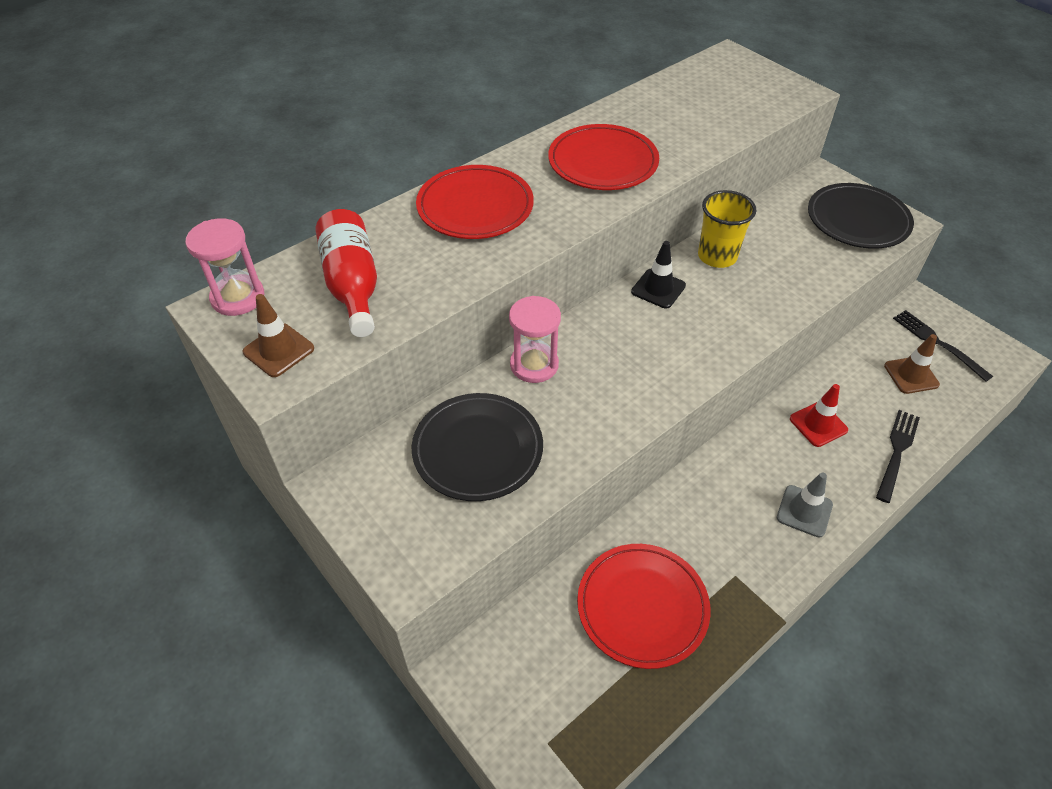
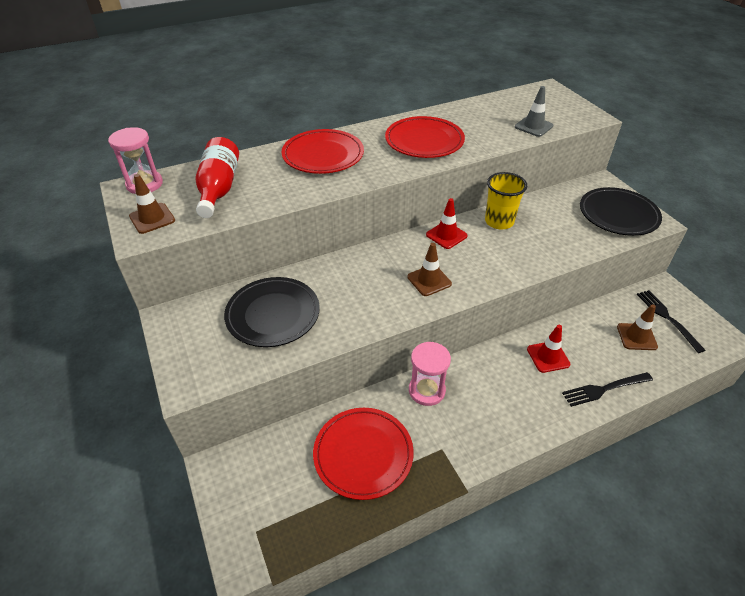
camera: 15 degrees right, 5 degrees down
(534, 365) = (336, 268): pink hourglass -> pink hourglass (426, 390)
(658, 289) = (446, 235): black traffic cone -> red traffic cone
(662, 358) = (429, 280): none -> brown traffic cone
(804, 511) = (513, 415): grey traffic cone -> grey traffic cone (533, 126)
(897, 452) = (604, 389): black fork -> black fork turned 150 degrees counterclockwise

